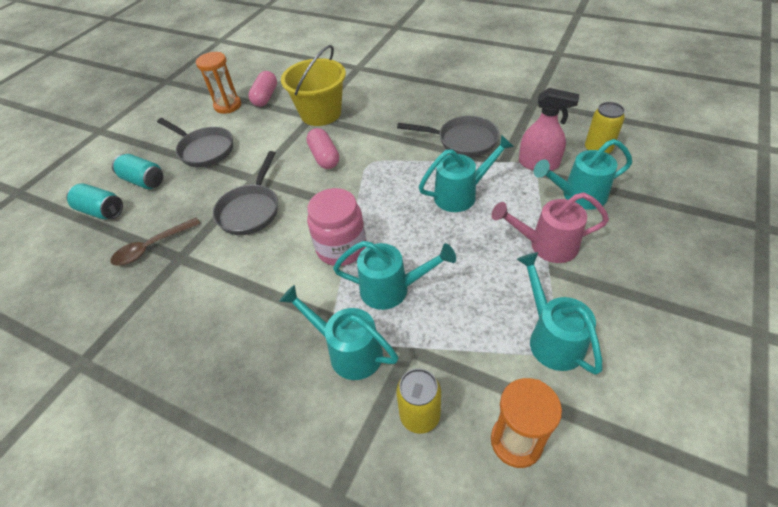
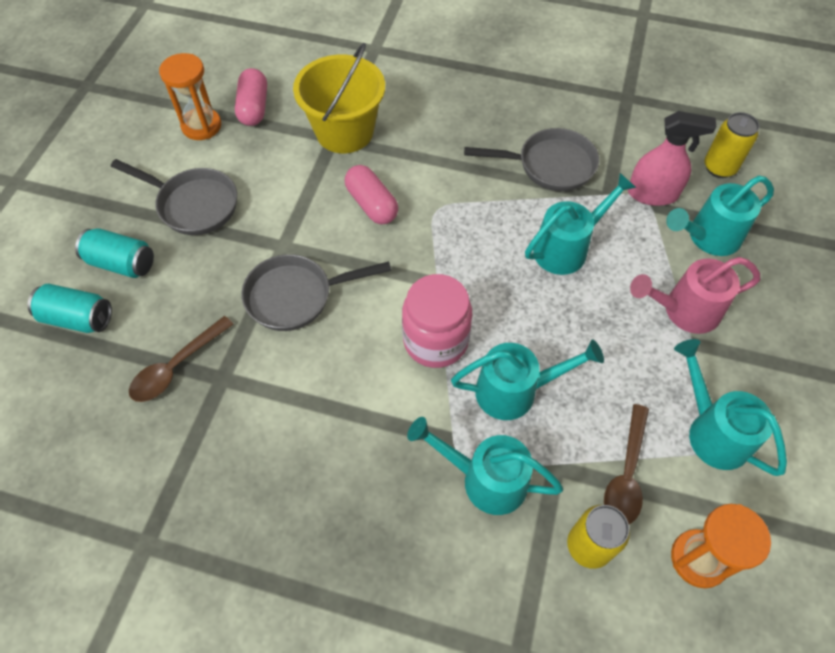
camera: 15 degrees left, 10 degrees up
(251, 210) = (296, 296): grey pan -> grey pan turned 75 degrees clockwise
(467, 362) = (626, 474): none -> brown spoon

